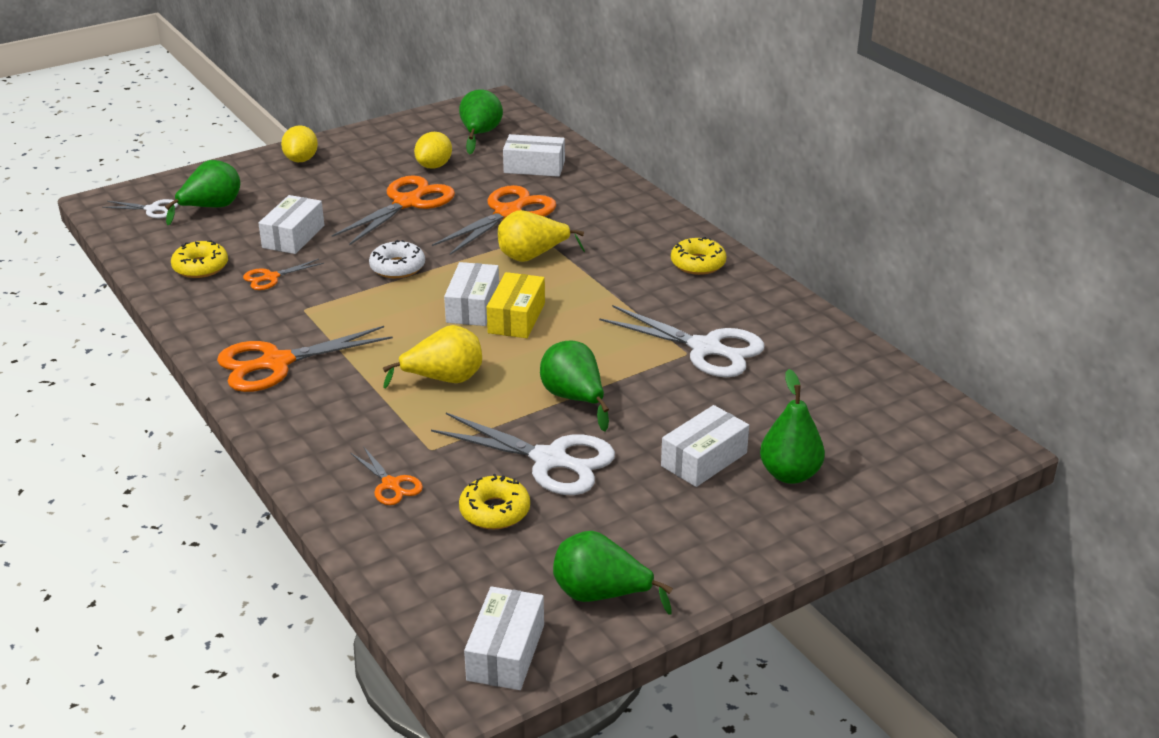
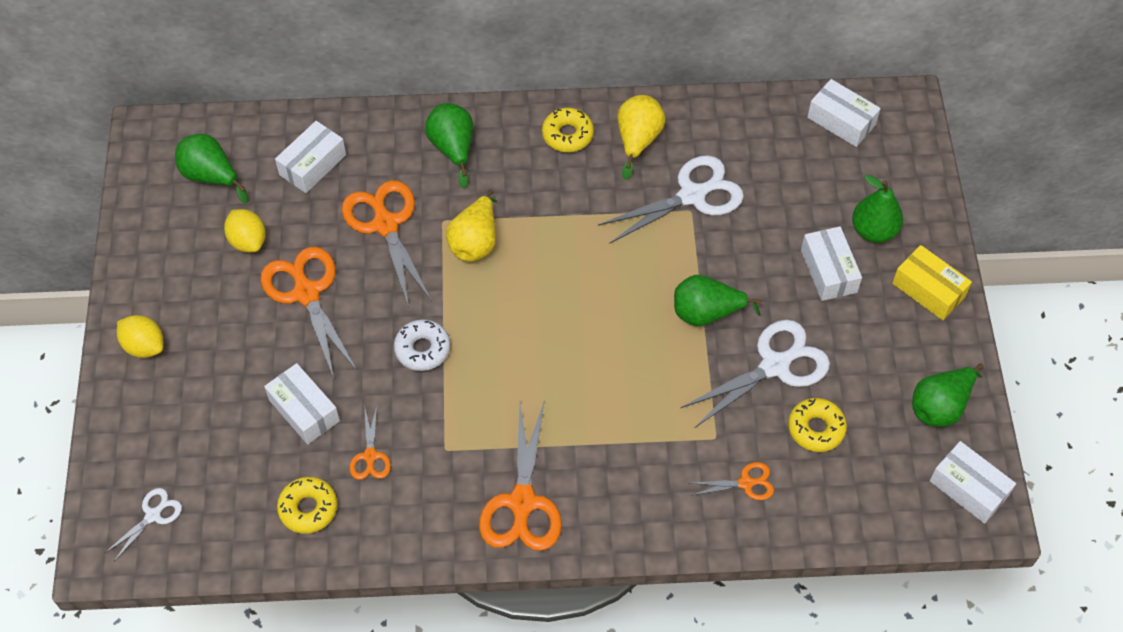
camera: 60 degrees left, 25 degrees up
(211, 208) = (191, 461): green pear -> green pear (453, 148)
(444, 380) = (625, 389): yellow pear -> yellow pear (638, 140)
(473, 307) = (528, 321): white box -> white box (841, 121)
(516, 318) = (566, 298): yellow box -> yellow box (928, 290)

